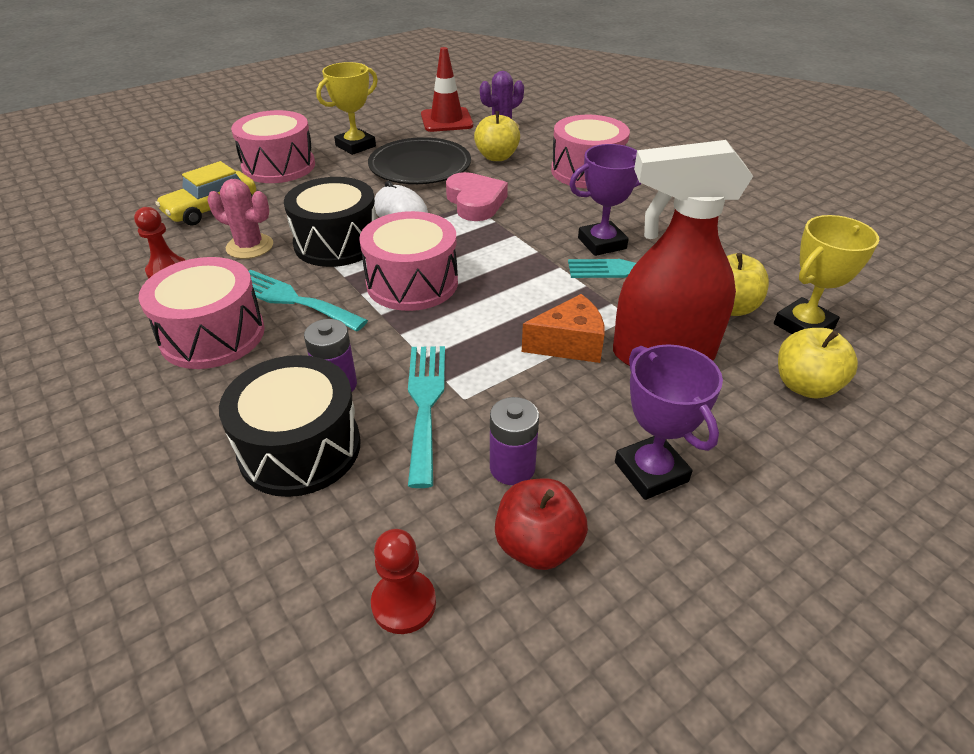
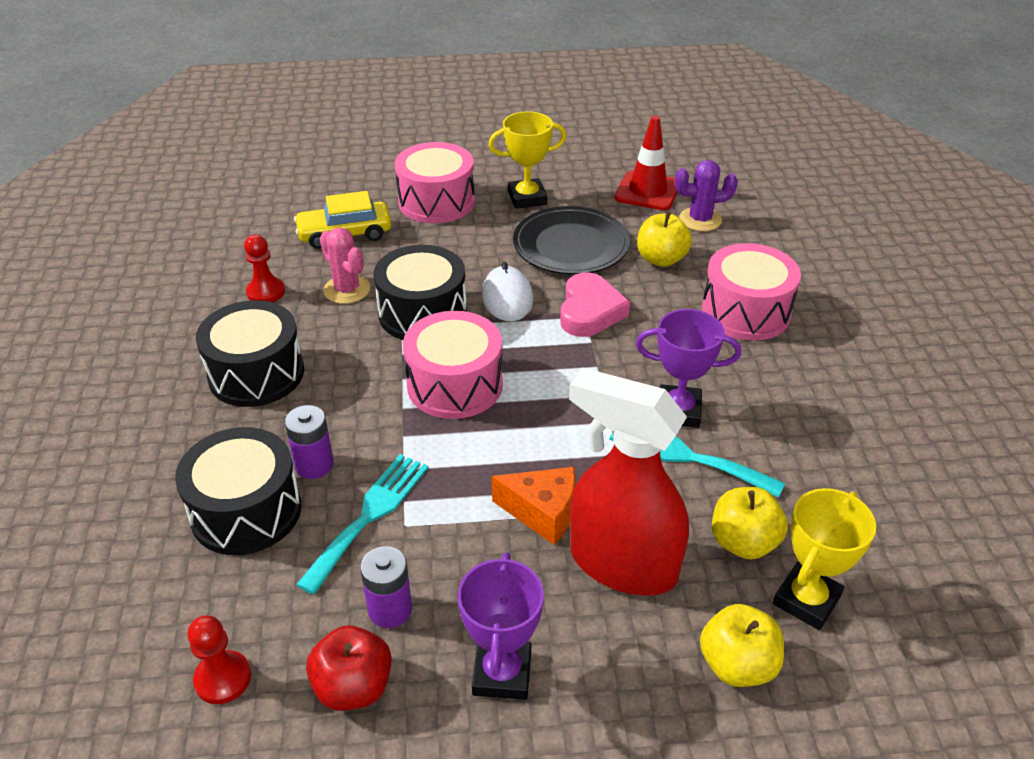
camera: 30 degrees right, 0 degrees up
(213, 335) = (256, 373): pink drum -> black drum
(292, 299) = (341, 362): turquoise fork -> none
(803, 326) = (806, 600): yellow trophy -> yellow trophy turned 45 degrees counterclockwise

